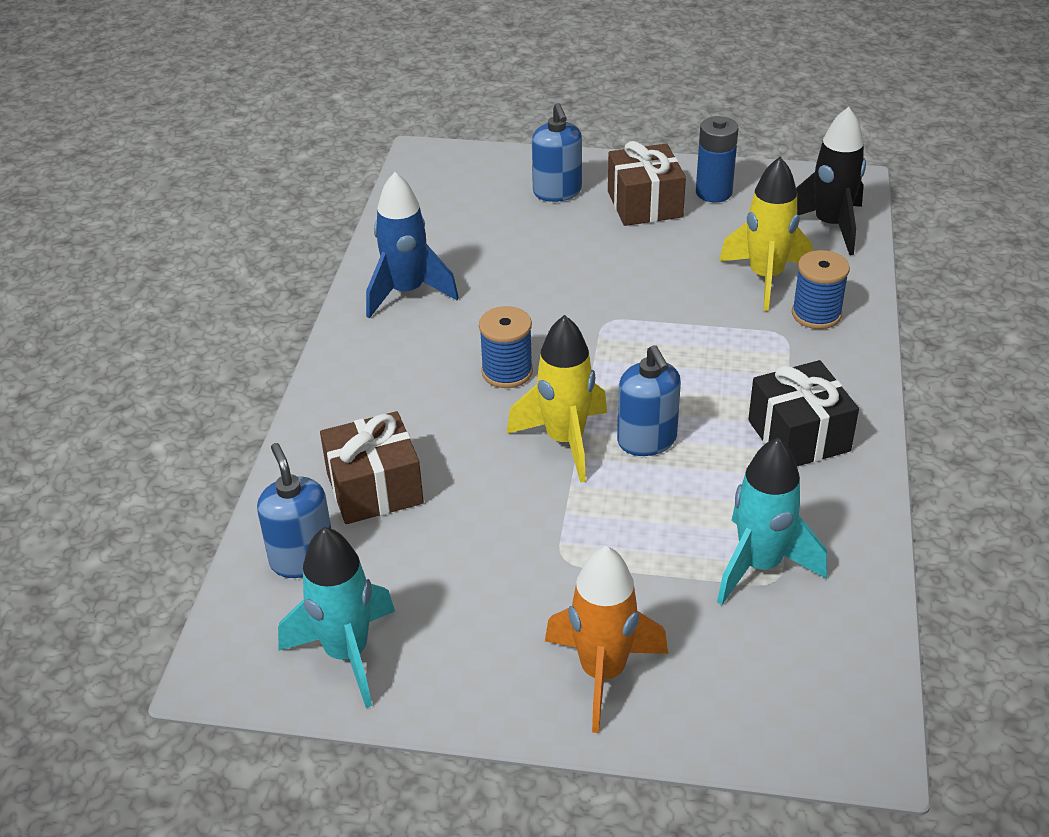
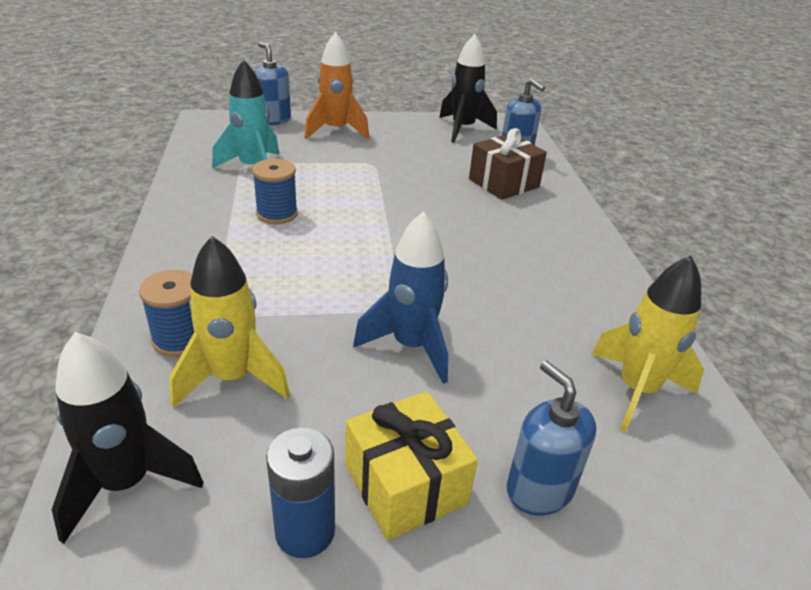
camera: 160 degrees right, 5 degrees down
(347, 653) = (463, 129): turquoise rocket -> black rocket
(407, 292) = (602, 312): blue rocket -> blue rocket (411, 346)
(507, 372) = (464, 254): blue spool -> blue spool (277, 214)
(565, 441) = (396, 215): yellow rocket -> yellow rocket (636, 390)
(644, 204) = (406, 484): brown gift -> yellow gift
(647, 440) = (336, 220): blue soap dispenser -> blue soap dispenser (273, 120)
(799, 435) = (218, 233): black gift -> none

